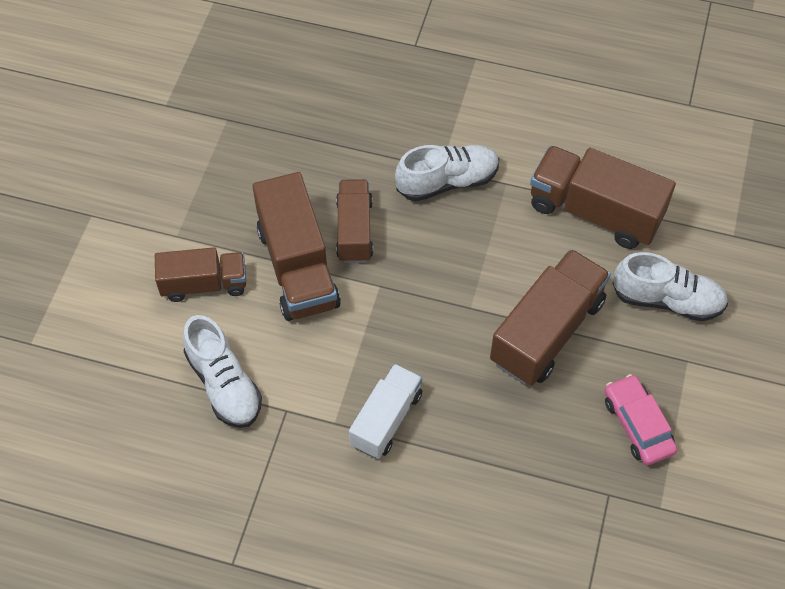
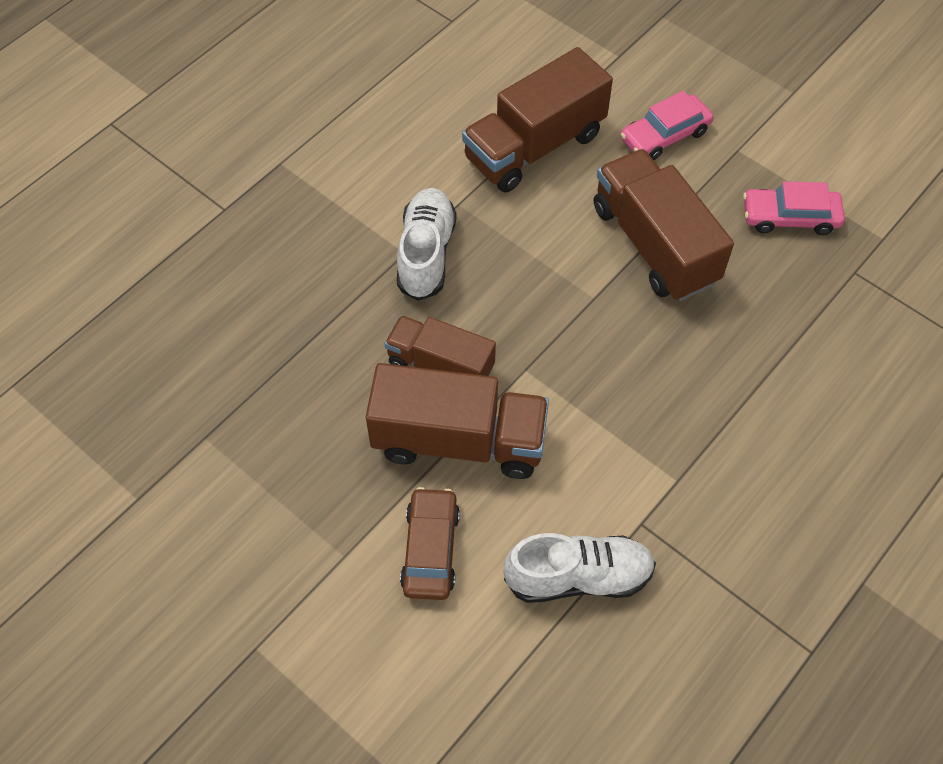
camera: 65 degrees left, 0 degrees up
(204, 284) = (430, 549): brown truck -> brown car
(386, 419) = (694, 429): white truck -> none
(667, 300) = (664, 135): white shoe -> pink car

